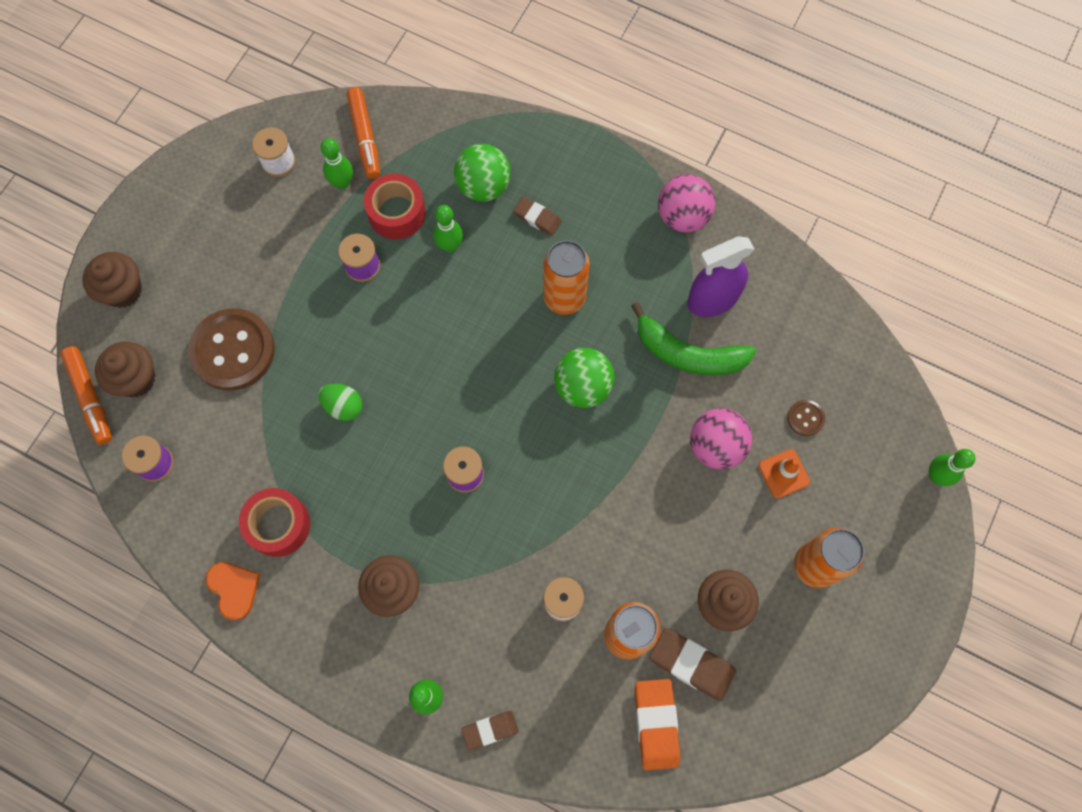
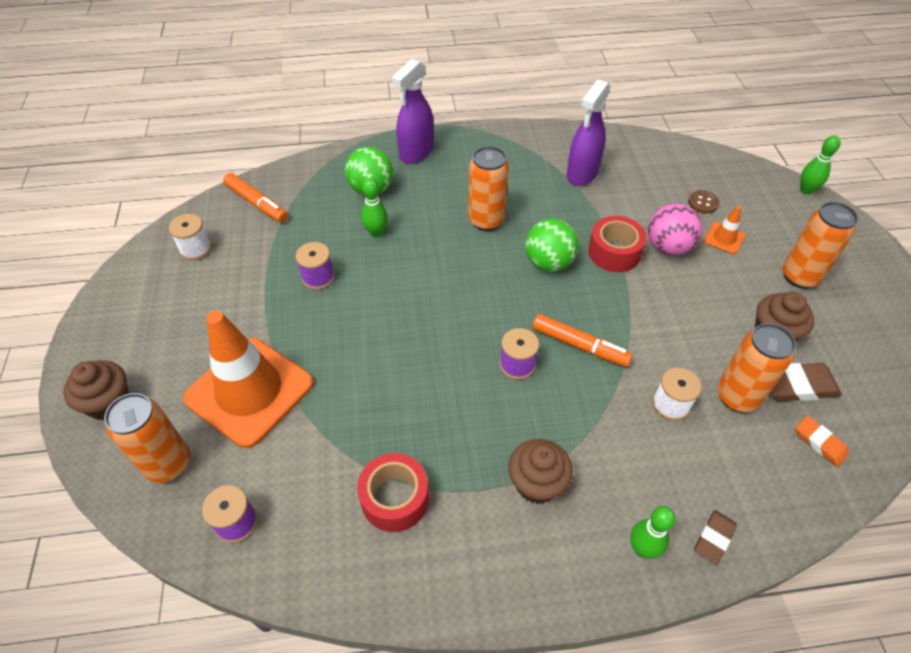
camera: 35 degrees left, 20 degrees down
(90, 398) = (129, 507): orange marker -> orange marker (579, 346)
(136, 379) = (168, 464): brown cupcake -> orange can
(233, 351) = (249, 391): brown button -> orange traffic cone
(234, 589) = (395, 580): orange heart -> none
(342, 182) = (260, 236): green bowling pin -> none
(343, 406) = (379, 376): green egg -> none
(397, 213) = (319, 234): red tape -> red tape (614, 252)
(537, 218) = (425, 188): brown eraser -> none
(563, 163) = (416, 152): none -> purple spray bottle
(656, 724) = (819, 443): orange eraser -> orange eraser, size x0.63
(682, 216) = (520, 143): pink ball -> none
(688, 353) = (597, 208): green banana -> none

